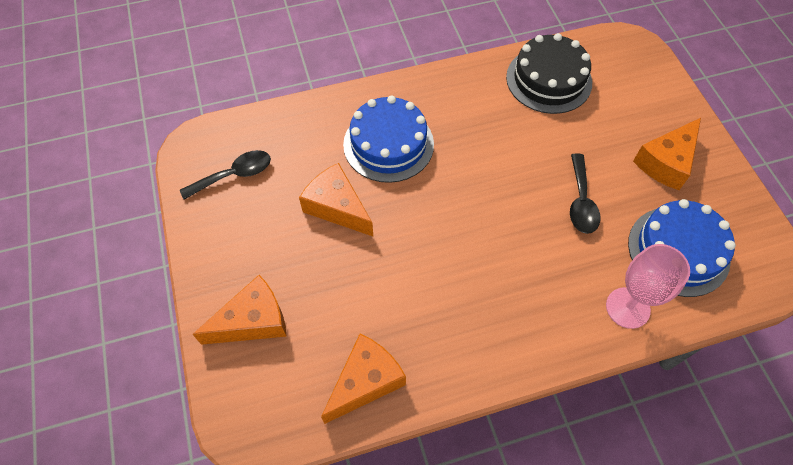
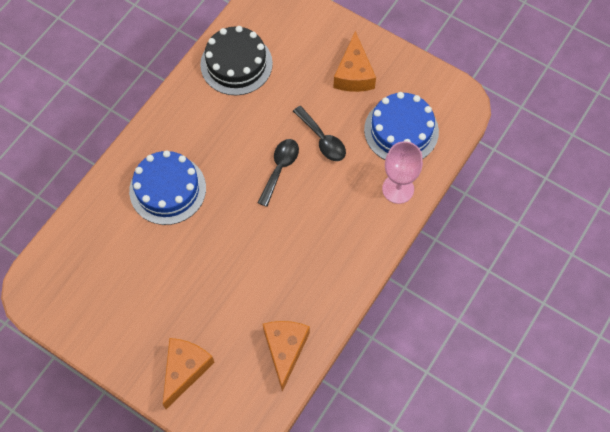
camera: 40 degrees left, 5 degrees up
(234, 175) = (81, 289): black spoon -> black spoon (280, 168)
(337, 207) = (172, 258): orange cheese -> none

